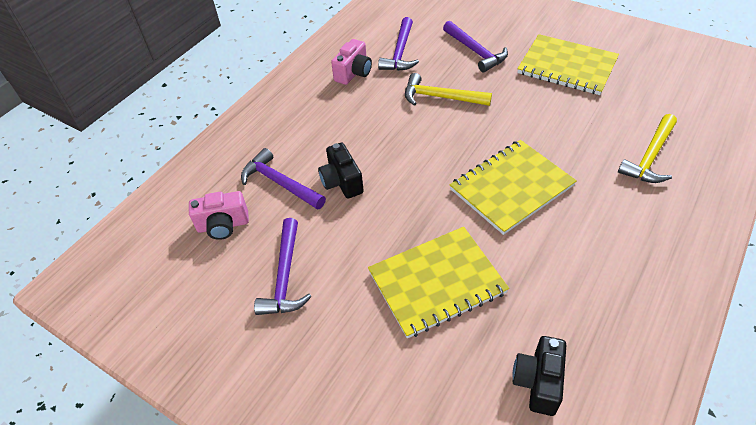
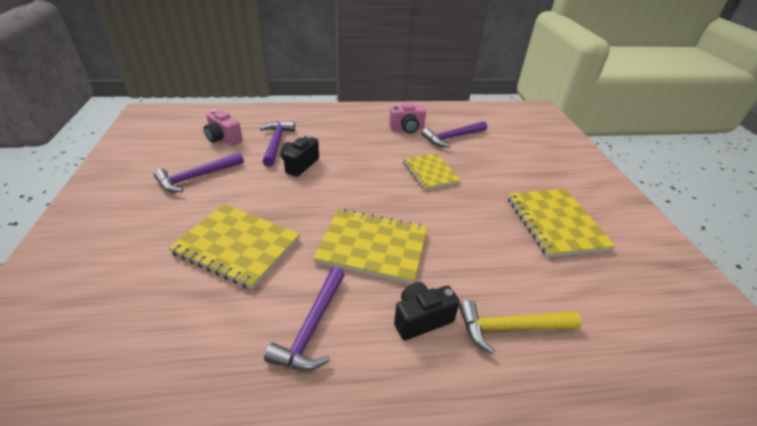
camera: 45 degrees right, 10 degrees down
(440, 97) = (430, 172): yellow hammer -> yellow notebook
(475, 51) = (501, 169): purple hammer -> purple hammer (312, 327)
(538, 382) = (162, 351): black camera -> black camera (421, 319)

